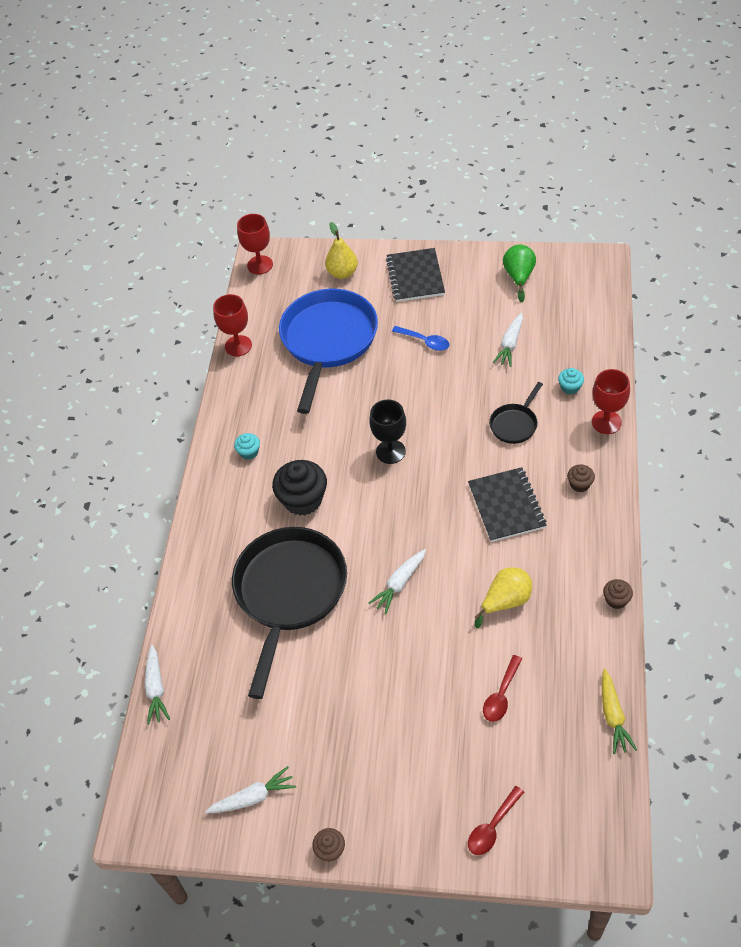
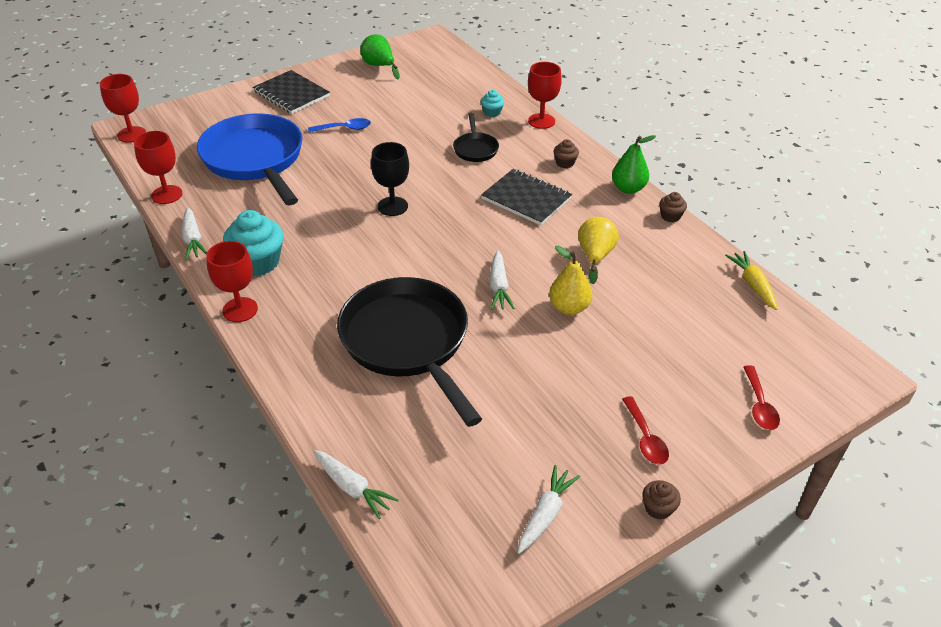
camera: 45 degrees left, 10 degrees down
(204, 491) = (240, 310): none -> red goblet
(249, 452) = (258, 262): turquoise cupcake -> turquoise cupcake, size x2.02
(303, 499) = (348, 271): black cupcake -> none
(342, 273) = (221, 113): yellow pear -> yellow pear (569, 307)
(501, 695) = (662, 316): red spoon -> red spoon (645, 438)
(510, 344) = (417, 105): white carrot -> white carrot (193, 239)
(609, 546) = (628, 188): none -> green pear
(613, 716) = (752, 284): yellow carrot -> yellow carrot turned 150 degrees counterclockwise

